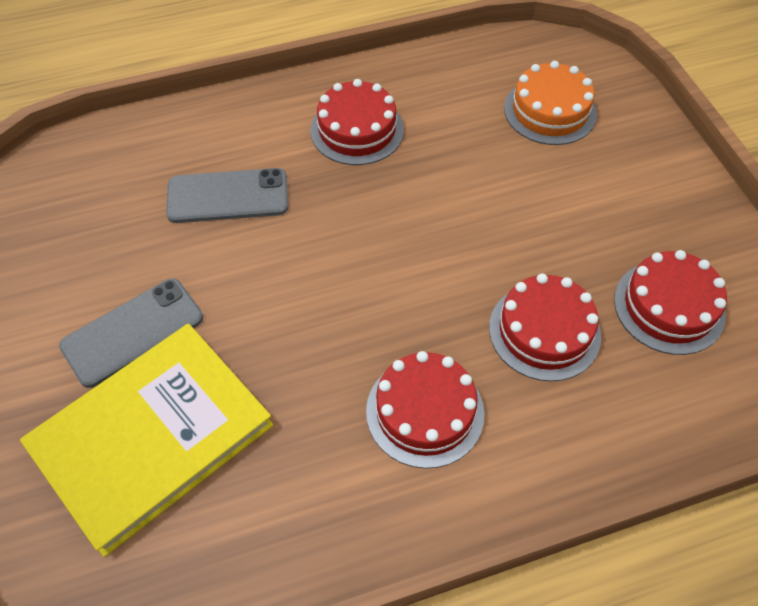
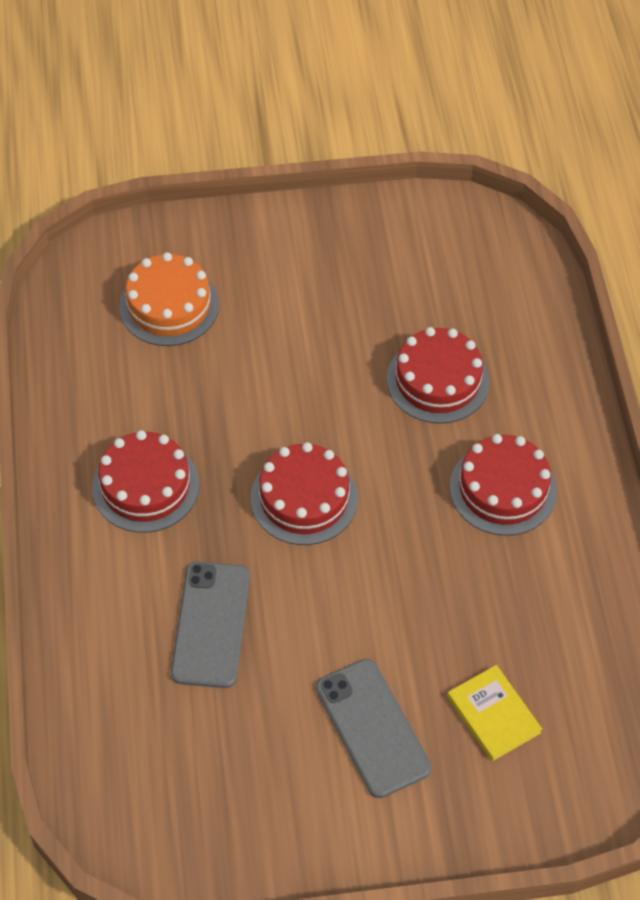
camera: 80 degrees left, 0 degrees up
(152, 436) = (493, 714): yellow book -> yellow book, size x0.43
(669, 307) = (430, 283): red cake -> red cake (304, 498)

